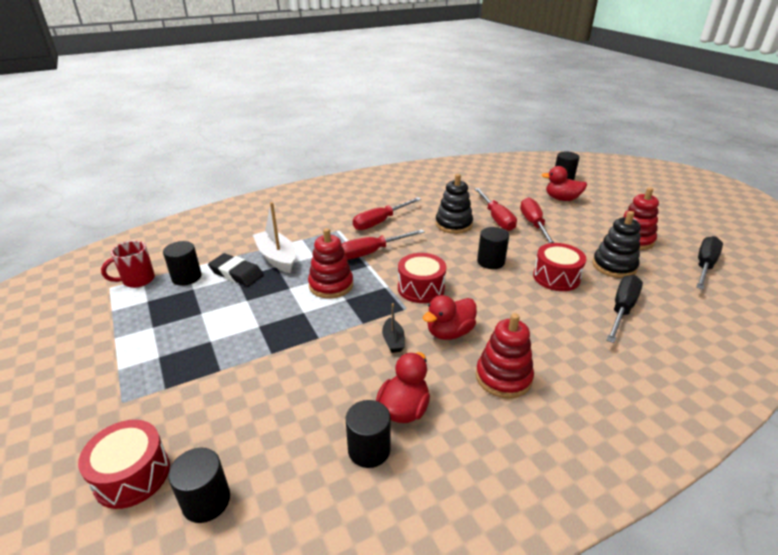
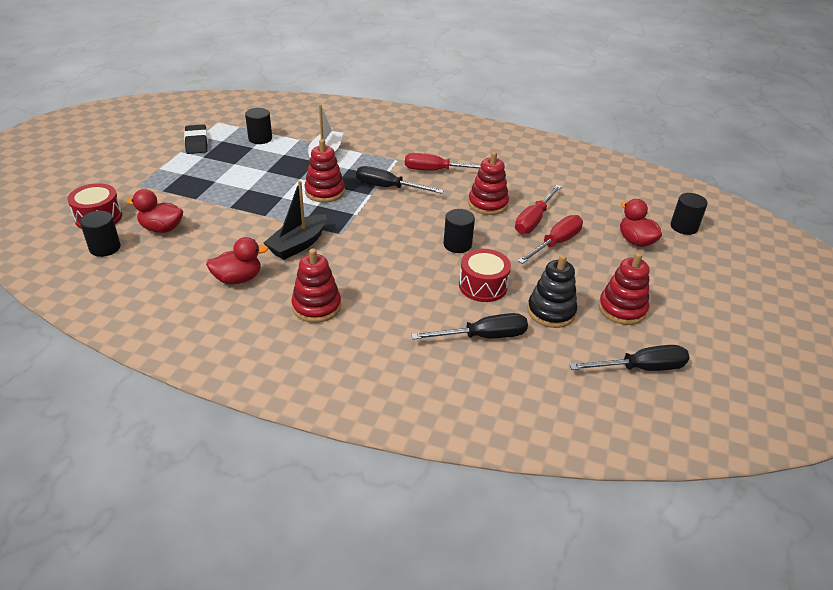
camera: 45 degrees right, 5 degrees up
(137, 280) = (235, 126): red mug -> none
(236, 273) = (288, 152): black eraser -> black eraser (196, 142)
(369, 449) = (191, 281): black cylinder -> none
(371, 252) = (388, 187): red screwdriver -> black screwdriver
(393, 341) = (298, 245): black boat -> black boat, size x1.89
(421, 288) = (373, 229): red drum -> none
(449, 332) = (337, 263): red duck -> red duck (162, 228)
(453, 224) = (488, 204): black stacking toy -> red stacking toy

